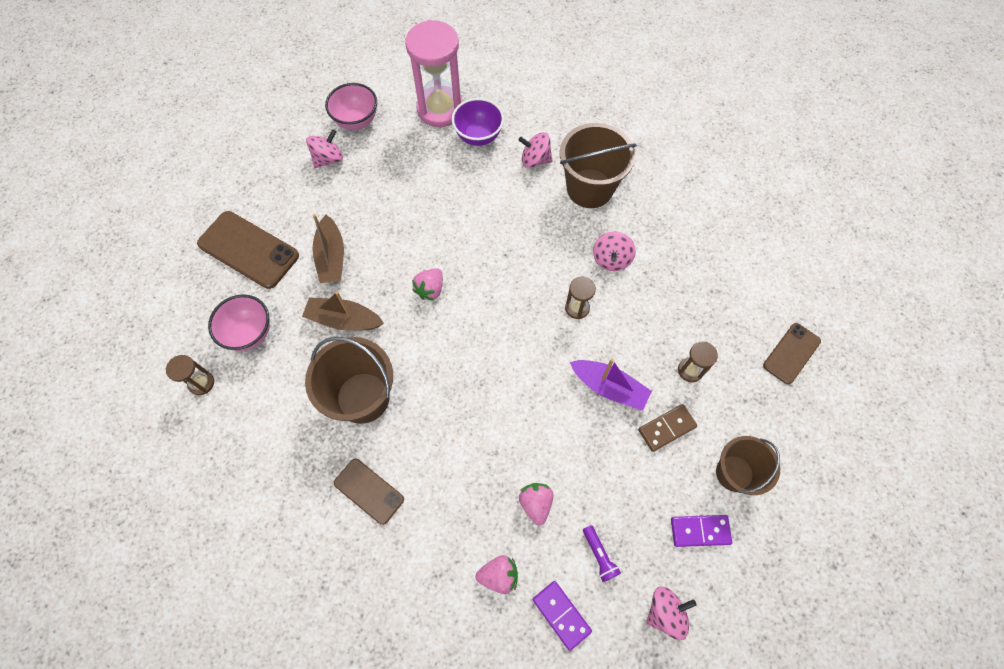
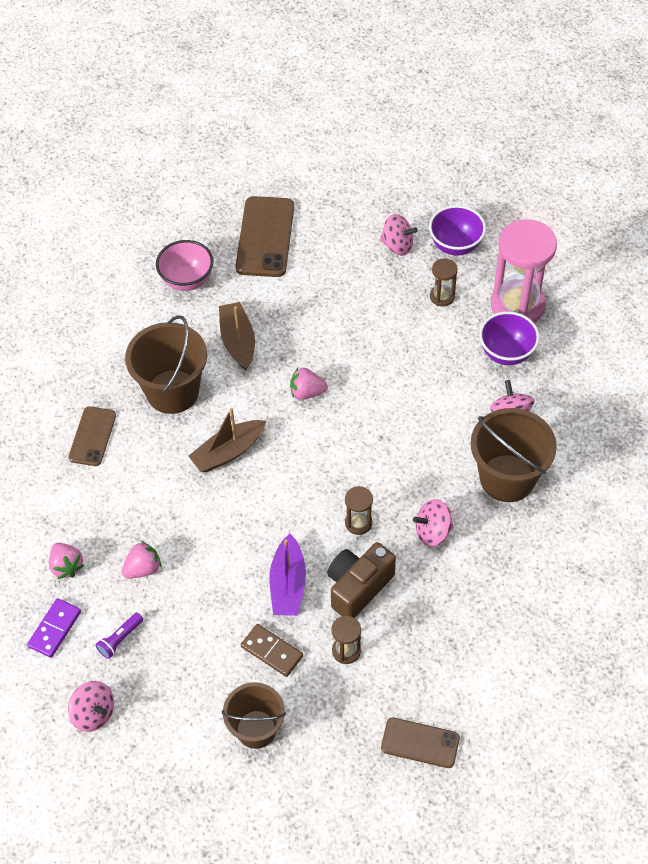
camera: 65 degrees right, 10 degrees down
(201, 383) = (125, 272): brown hourglass -> brown hourglass (442, 297)
(331, 257) = (294, 301): brown boat -> brown boat (228, 452)
(356, 121) = (455, 245): pink bowl -> purple bowl
(636, 335) = (358, 587): none -> brown camera
(700, 531) = (183, 717): purple domino -> none

